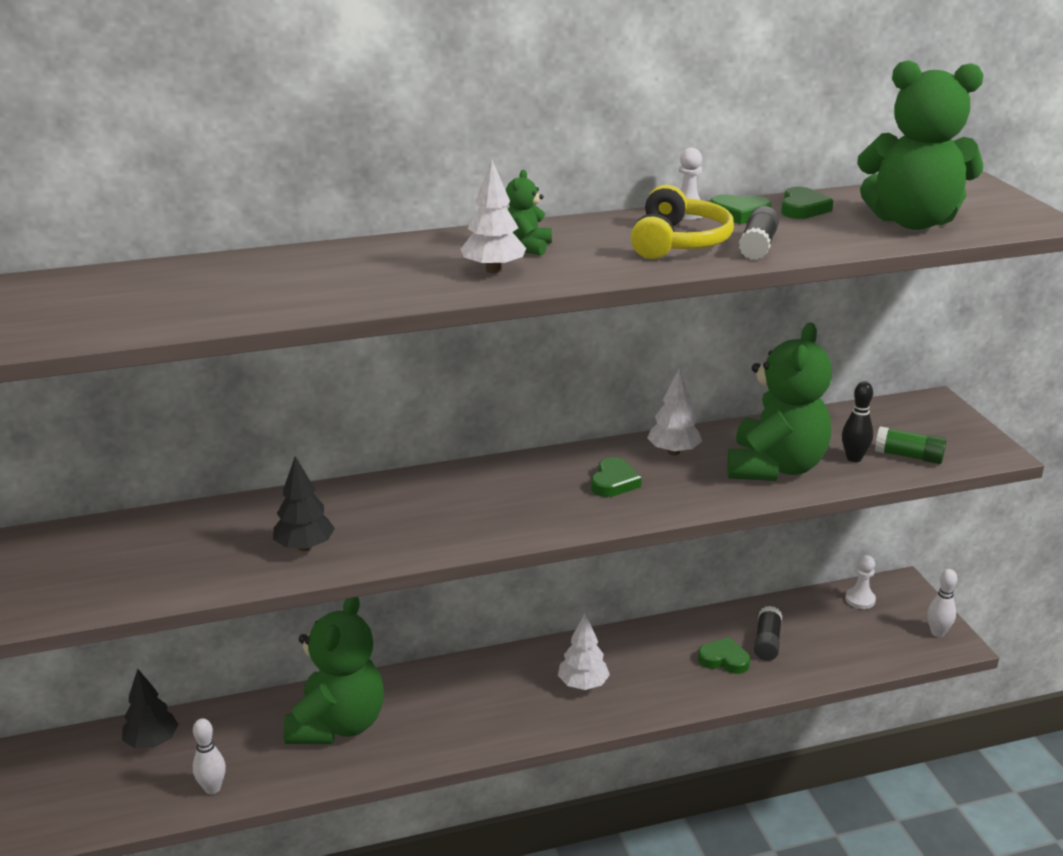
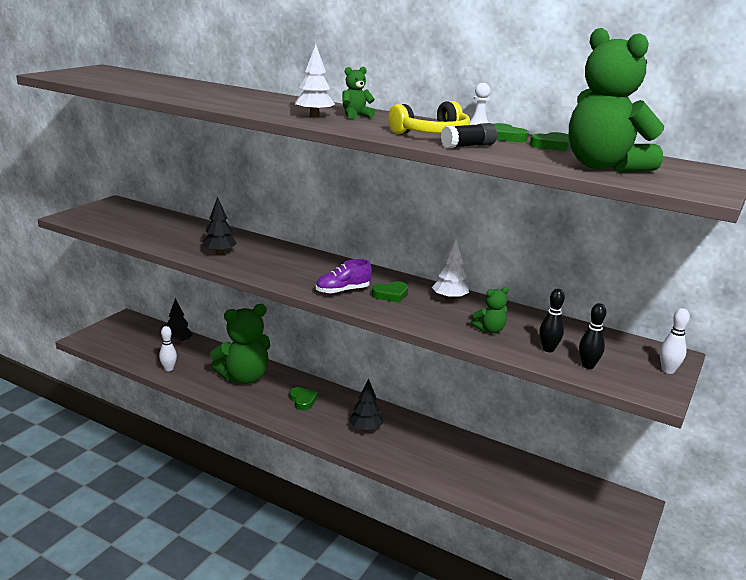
camera: 45 degrees right, 5 degrees down
(561, 509) = (342, 291): none -> purple shoe
(583, 684) = (365, 429): white tree -> black tree
(724, 659) = (454, 465): green heart -> green heart (302, 400)
(767, 642) = (493, 474): black glue stick -> none
(775, 467) = (489, 330): green teddy bear -> green teddy bear, size x0.44
(860, 600) = (591, 493): white pawn -> none
(909, 456) = (588, 365): green glue stick -> black bowling pin
(937, 632) = (616, 540): white bowling pin -> white bowling pin (668, 370)

